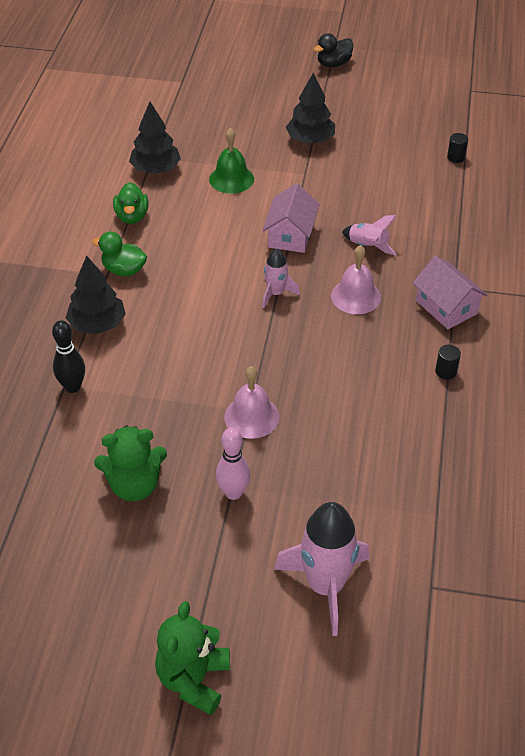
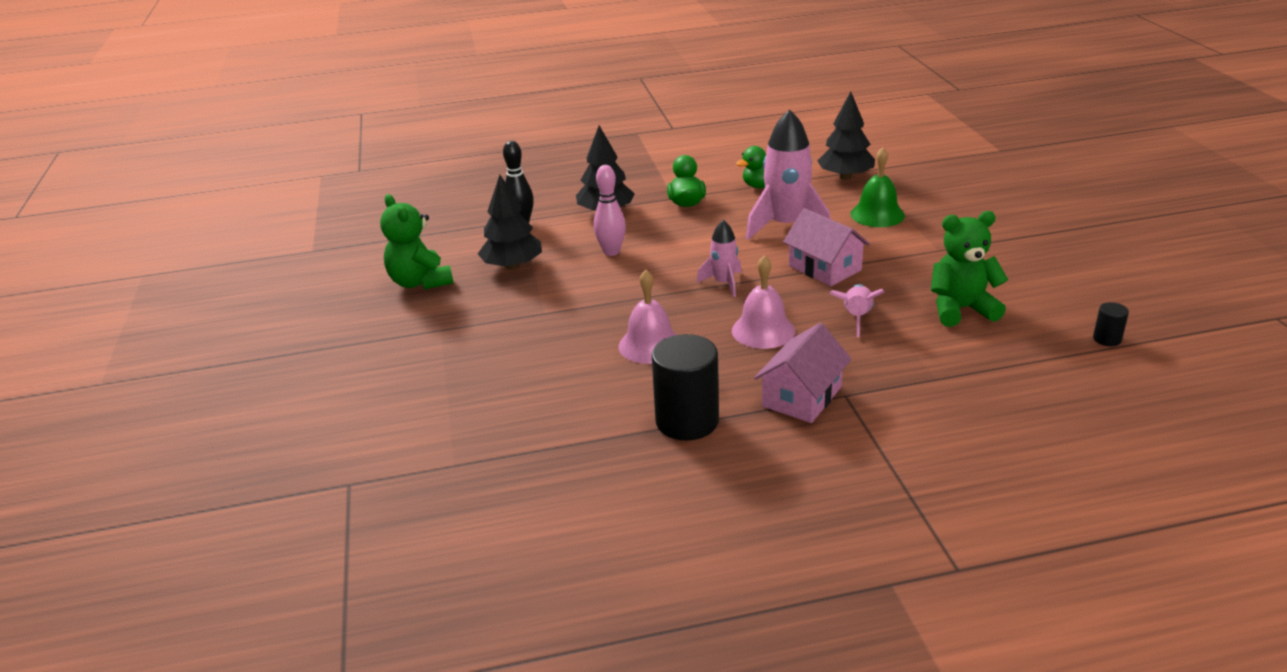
camera: 70 degrees right, 15 degrees down
(193, 679) = (211, 369): green teddy bear -> green teddy bear (961, 309)
(233, 493) = (432, 332): pink bowling pin -> pink bowling pin (611, 252)
(251, 416) = (537, 316): pink bell -> pink bell (650, 345)
(291, 235) = (824, 268): pink house -> pink house turned 60 degrees clockwise
(310, 140) = (1002, 238): black tree -> black tree (512, 266)
(325, 586) = (332, 413): pink rocket -> pink rocket (786, 226)
(333, 64) = (1169, 215): black duck -> none
(446, 371) = (687, 421): black cylinder -> black cylinder, size x2.20

